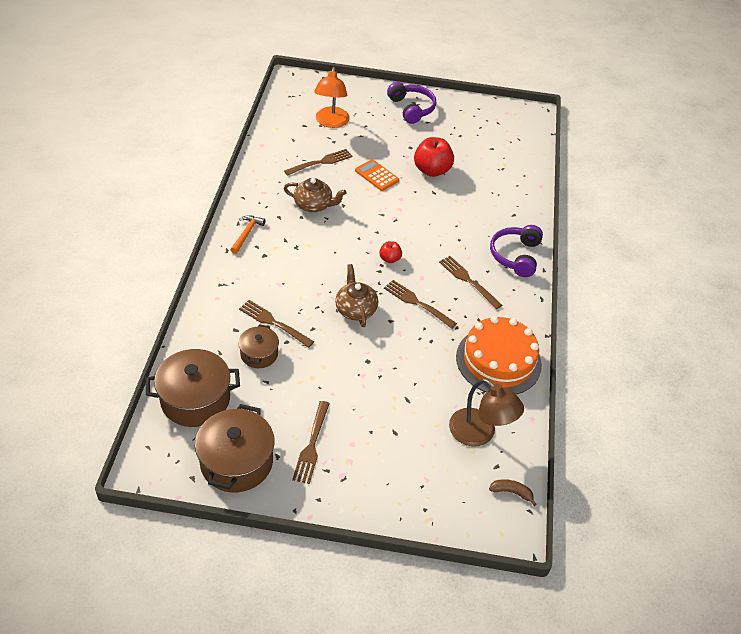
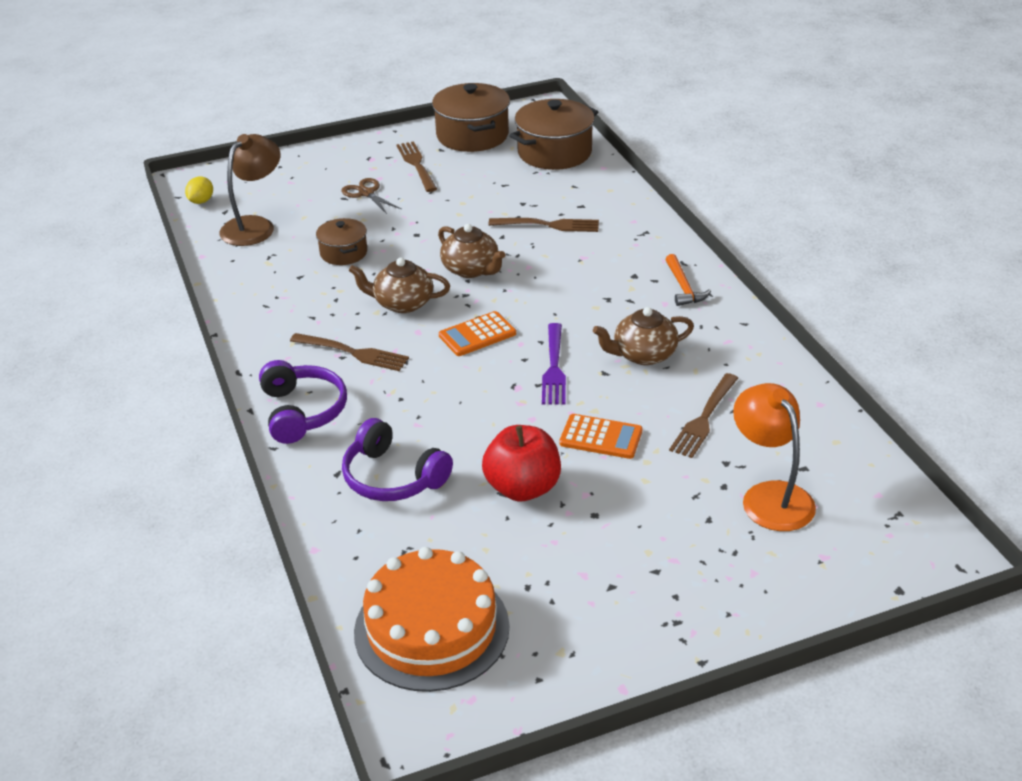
camera: 155 degrees right, 10 degrees down
(259, 354) = (534, 199): brown pot -> brown pot (343, 253)
(366, 220) = (554, 367): none -> purple fork
(374, 428) = (366, 193): none -> brown scissors
(390, 259) = (477, 335): red apple -> orange calculator
(411, 108) = (667, 604): purple headphones -> purple headphones (392, 477)
(417, 303) = (402, 303): brown fork -> brown teapot
(479, 434) = (255, 226): brown lamp -> brown lamp turned 105 degrees clockwise
(498, 360) = (265, 288): orange cake -> orange cake (431, 629)
(511, 492) = (201, 201): brown banana -> yellow lemon

